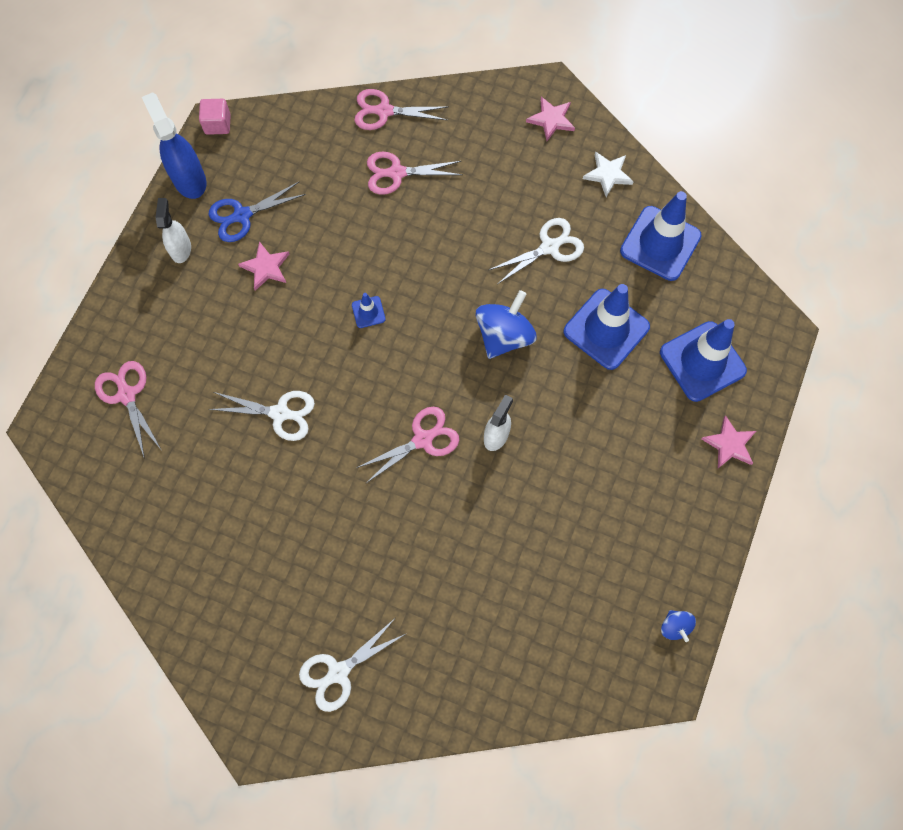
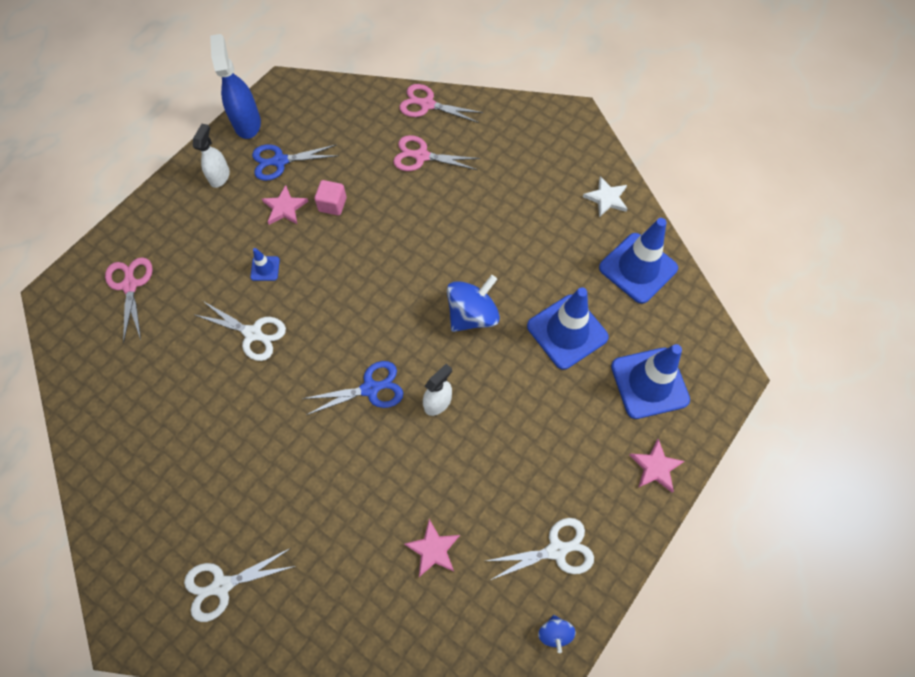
camera: 15 degrees right, 5 degrees down
(217, 124) = (286, 85): pink cube -> pink cube (332, 204)
(368, 312) = (359, 265): blue traffic cone -> blue traffic cone (265, 268)
(423, 439) = (370, 389): pink scissors -> blue scissors
(549, 247) = (536, 248): white scissors -> white scissors (556, 550)
(551, 120) = (569, 142): pink star -> pink star (433, 549)

